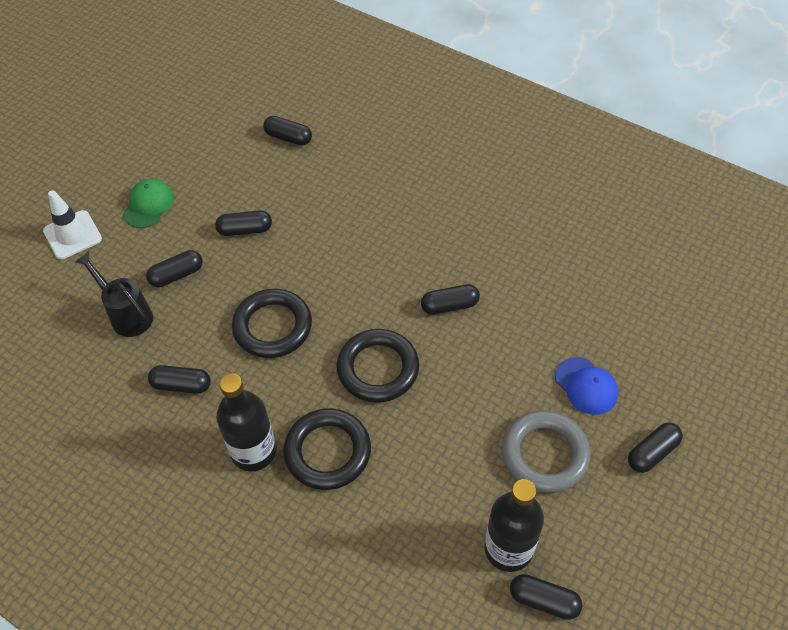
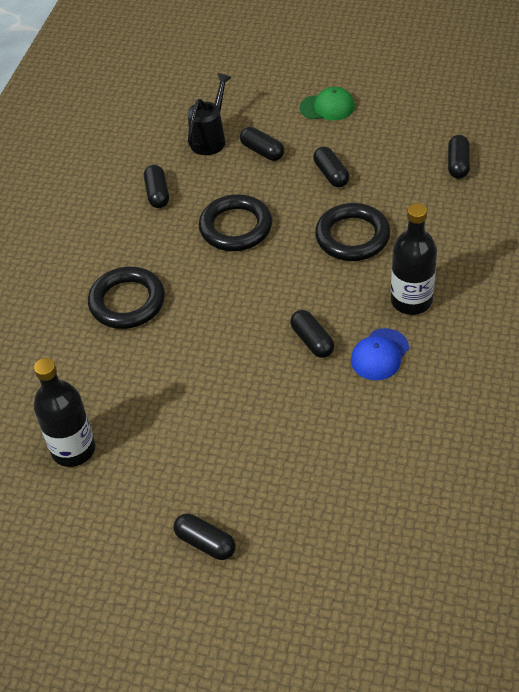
camera: 75 degrees right, 5 degrees down
(72, 235) = (274, 78): white traffic cone -> none
(253, 451) = (113, 257): black bottle -> black bottle (411, 300)
(378, 369) = (220, 309): black ring -> black ring (352, 236)
(544, 454) = (174, 454): grey ring -> none
(544, 600) = (32, 486): black capsule -> none
(586, 386) = (262, 471): blue cap -> blue cap (379, 355)

